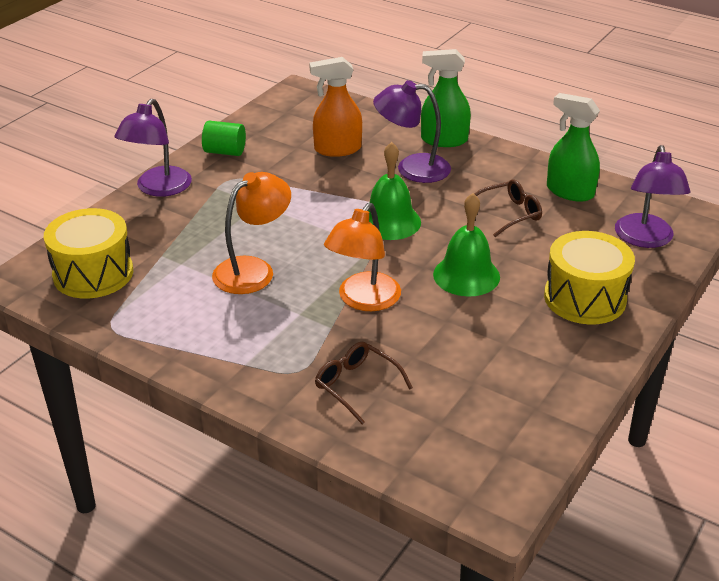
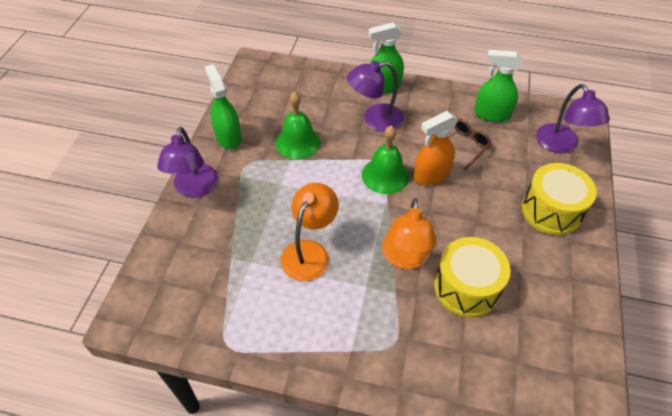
camera: 20 degrees left, 15 degrees up
(93, 273) = (185, 293): yellow drum -> yellow drum (466, 287)
(225, 152) = (228, 137): green cylinder -> green spray bottle
(337, 149) = (312, 114): orange spray bottle -> orange spray bottle (431, 175)
(356, 386) = (443, 345): brown glasses -> none
(466, 275) = (464, 212): green bell -> green bell (298, 142)

